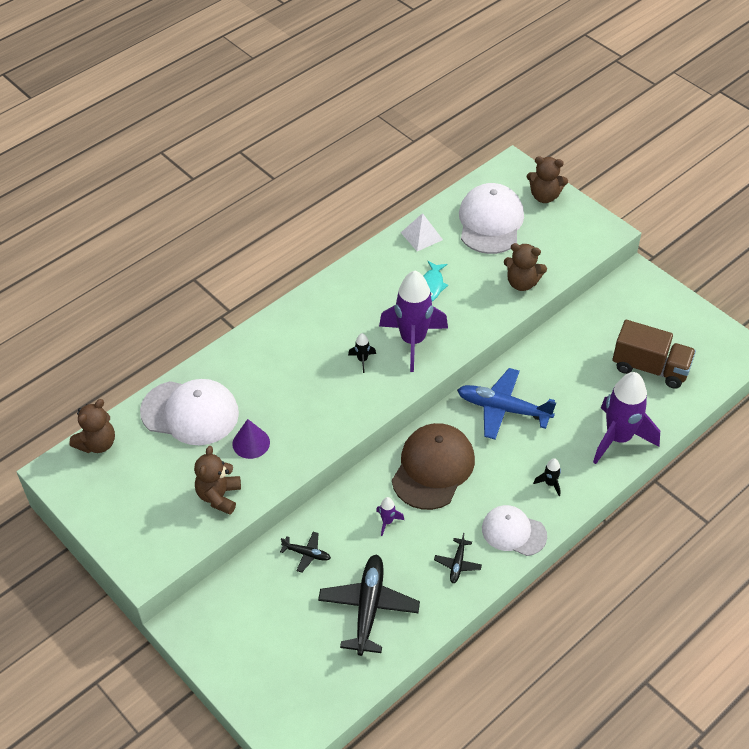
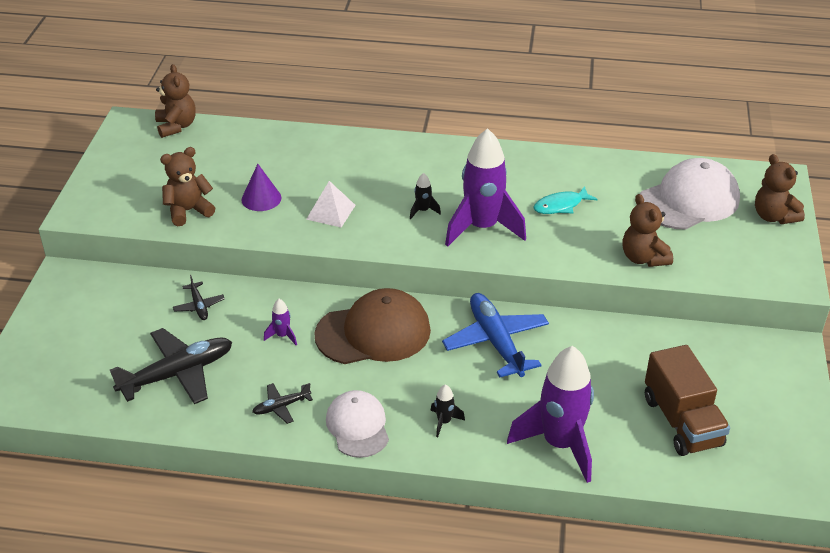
camera: 50 degrees right, 10 degrees down
(97, 443) = (176, 126): brown teddy bear -> brown teddy bear turned 105 degrees counterclockwise
(190, 412) = (257, 152): white cap -> none
(421, 236) = (611, 170): white pyramid -> white pyramid (331, 212)

